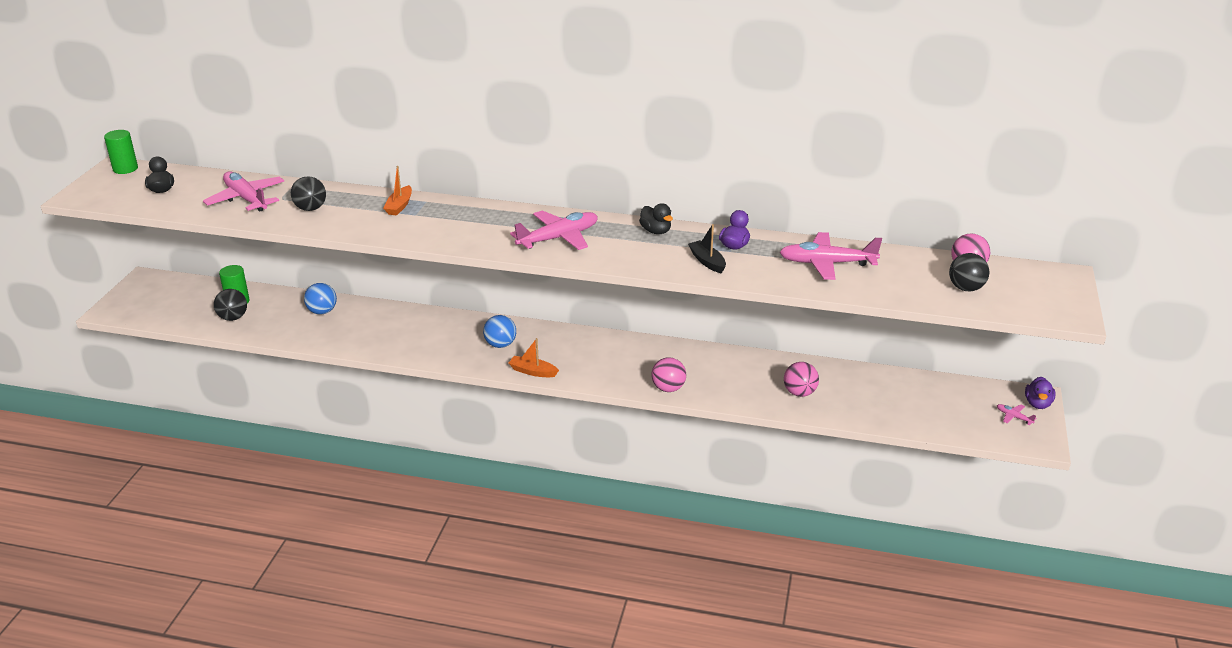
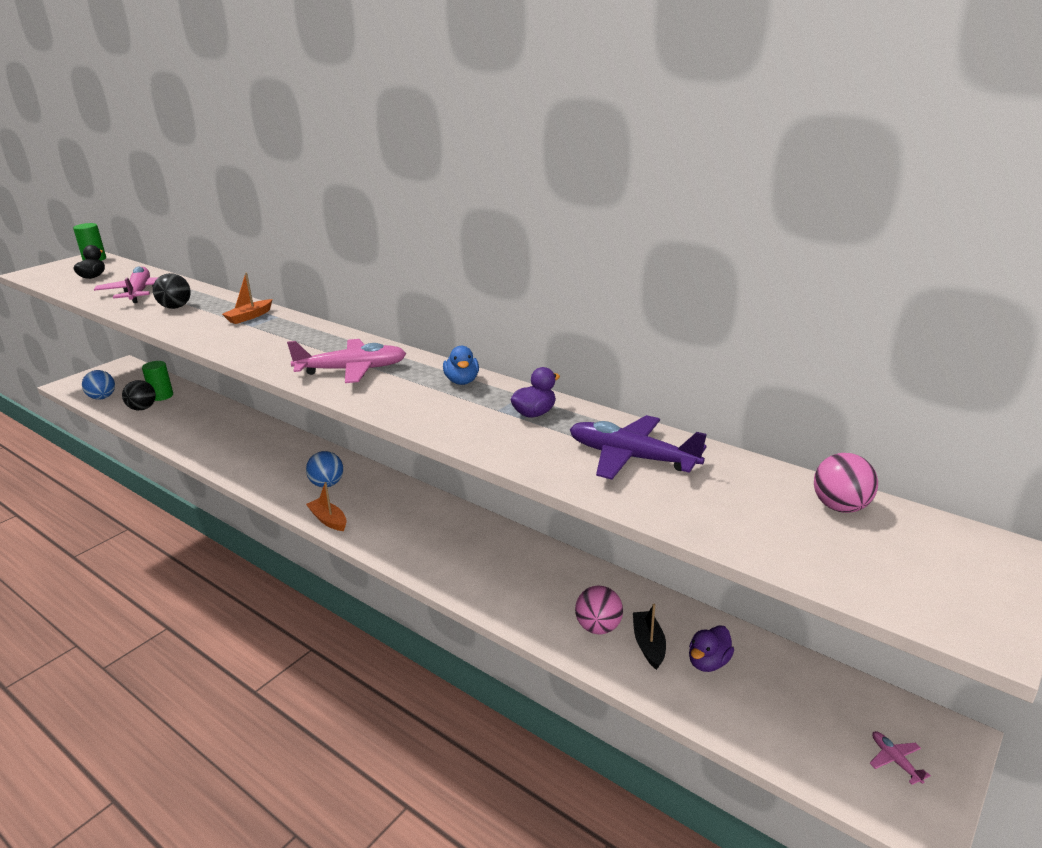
camera: 25 degrees right, 5 degrees down
(322, 311) = (213, 418): blue ball -> blue ball (102, 397)
(656, 231) = (462, 381): black duck -> blue duck
(668, 388) = (447, 577): pink ball -> none
(707, 262) = (481, 425): black boat -> black boat (648, 645)
(826, 263) = (631, 457): pink plane -> purple plane
(966, 288) = (815, 537): black ball -> none
(1037, 404) = (948, 750): purple duck -> purple duck (708, 662)

